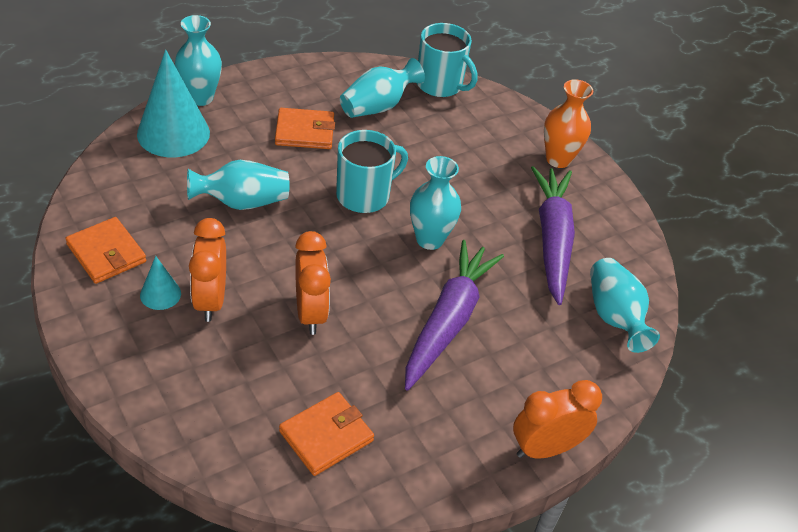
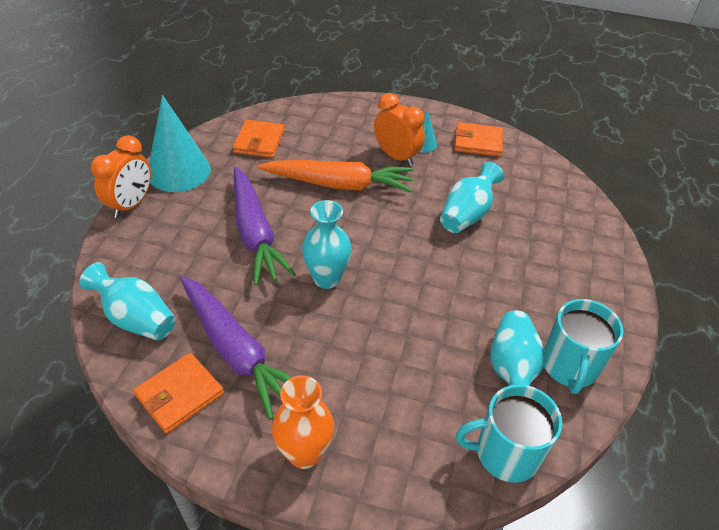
camera: 140 degrees right, 0 degrees up
(173, 133) = (577, 225): turquoise cone -> turquoise cone (179, 171)
(200, 98) = (615, 263): turquoise vase -> none
(305, 132) = (517, 295): orange wallet -> orange wallet (179, 394)
(310, 313) = (339, 184): orange clock -> orange carrot
(364, 195) = (408, 277): turquoise mug -> turquoise mug (569, 366)

